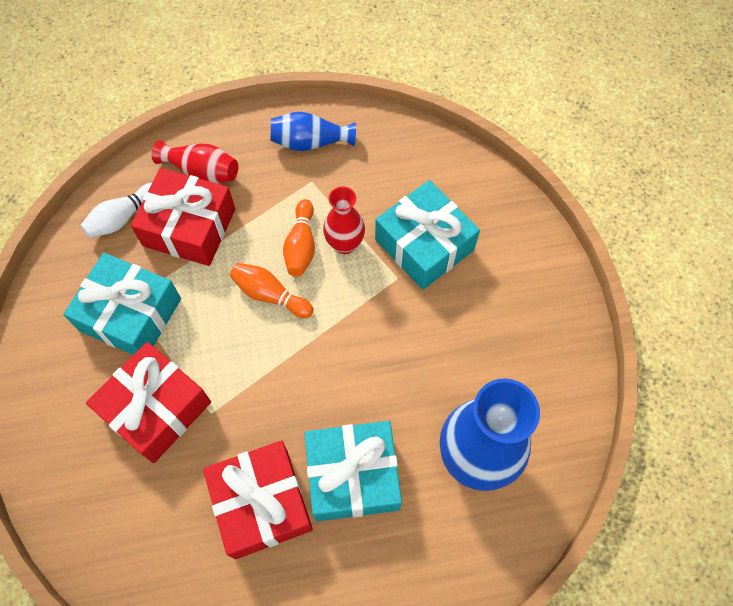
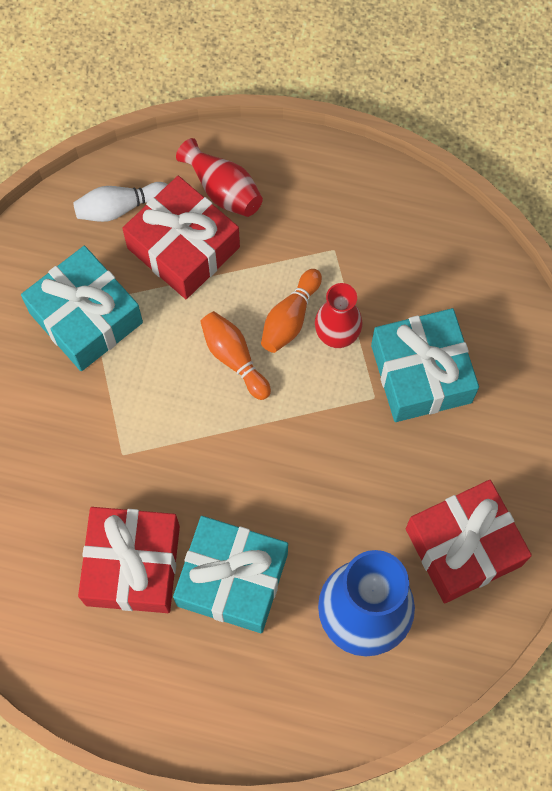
camera: 25 degrees right, 5 degrees up
(156, 408) = (72, 426): red gift -> red gift (463, 547)
(310, 142) = (354, 203): blue vase -> none

